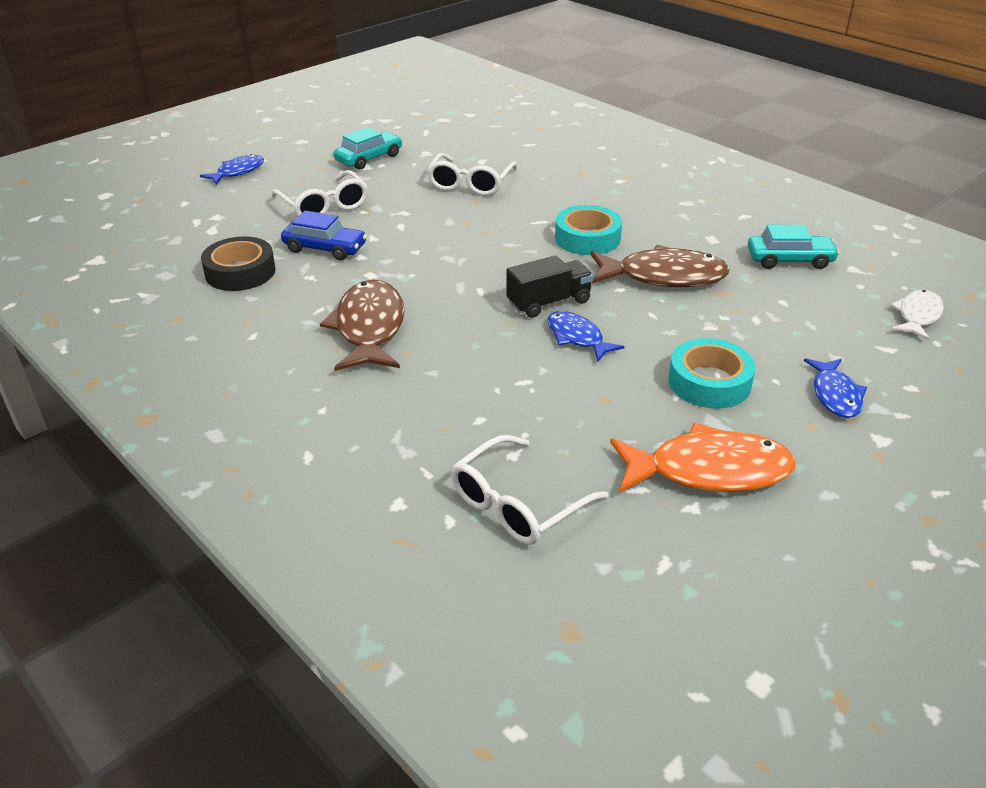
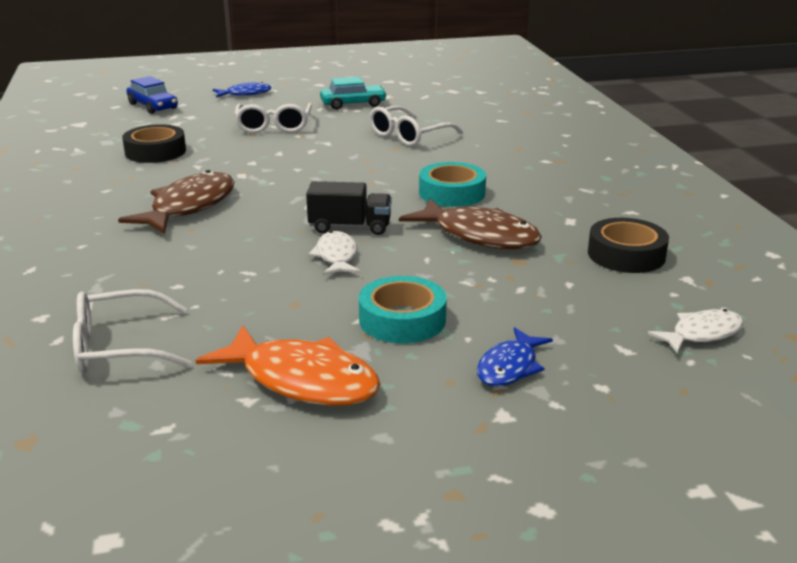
camera: 30 degrees right, 10 degrees down
(325, 248) = (234, 151): blue car -> blue car (153, 106)
(577, 337) = (336, 256): blue fish -> white fish
(789, 260) = (626, 255): turquoise car -> black tape

